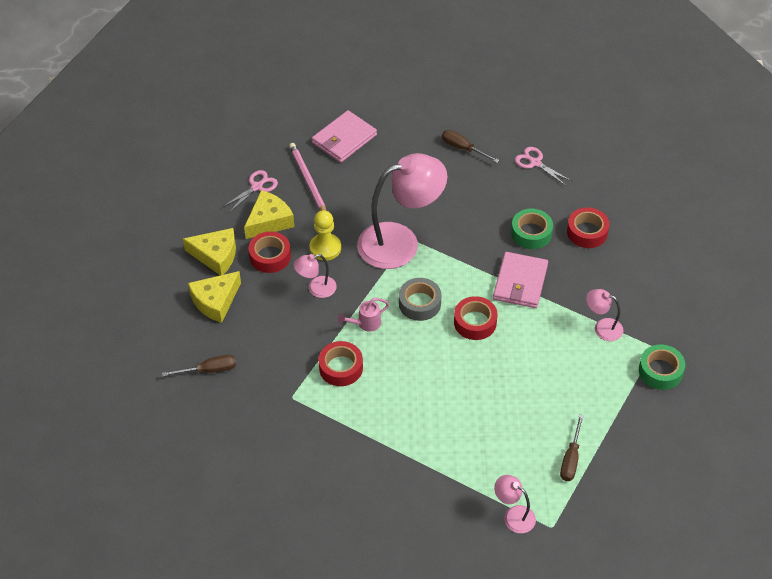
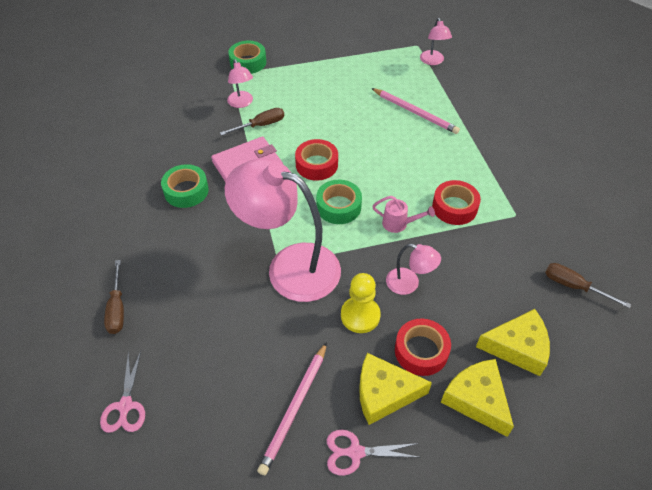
camera: 135 degrees left, 0 degrees up
(344, 139) = (198, 429): pink wallet -> none
(419, 303) = (338, 207): grey tape -> green tape
(461, 435) = (415, 112): none -> pink pencil
(535, 163) = (90, 241): pink scissors -> pink scissors (125, 406)
(571, 459) = (363, 62): brown screwdriver -> brown screwdriver (260, 125)
(587, 232) = (150, 161): red tape -> none

